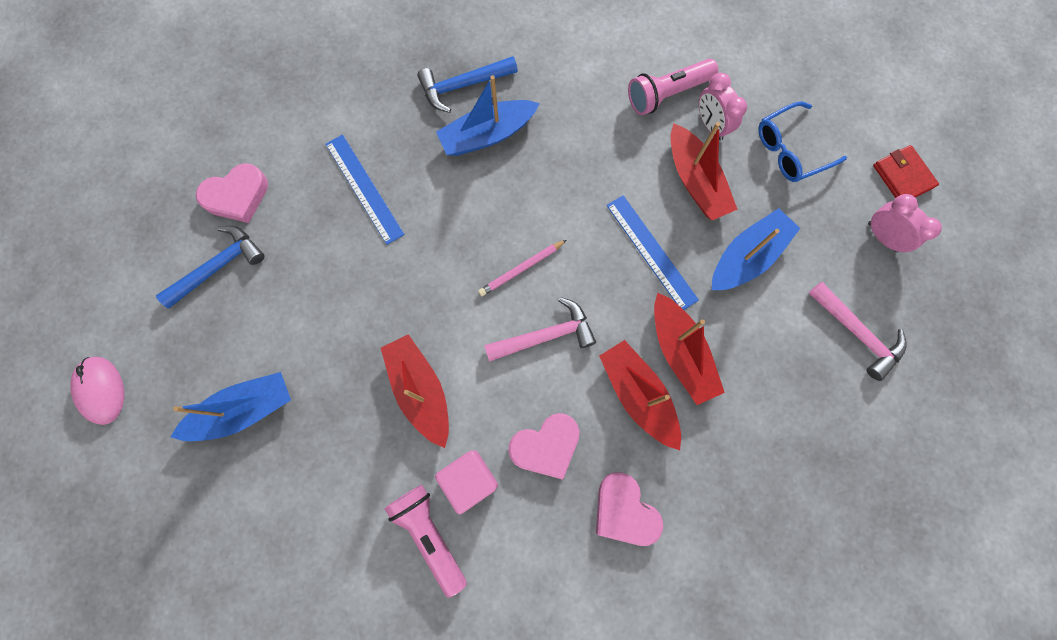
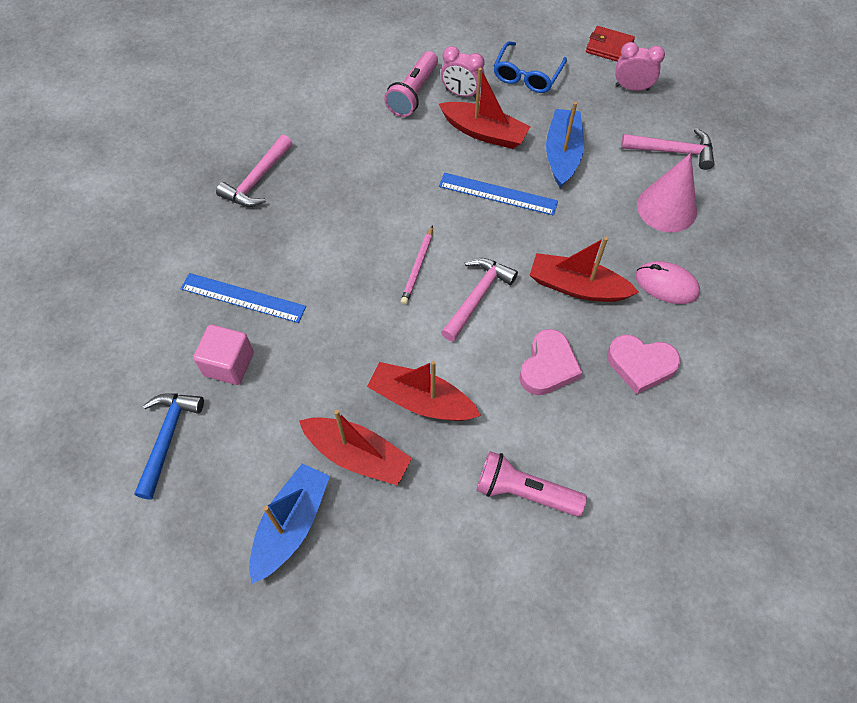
camera: 40 degrees left, 15 degrees down
(101, 390) = (144, 612): pink mouse -> pink mouse (666, 284)
(237, 196) = (136, 376): pink heart -> none
(463, 86) = (257, 180): blue hammer -> pink hammer
(469, 480) = (516, 431): pink cube -> pink cube (229, 364)
(487, 135) = (307, 199): blue boat -> none
(680, 353) = (578, 241): red boat -> red boat (357, 455)
(793, 385) = (666, 208): none -> pink cone

